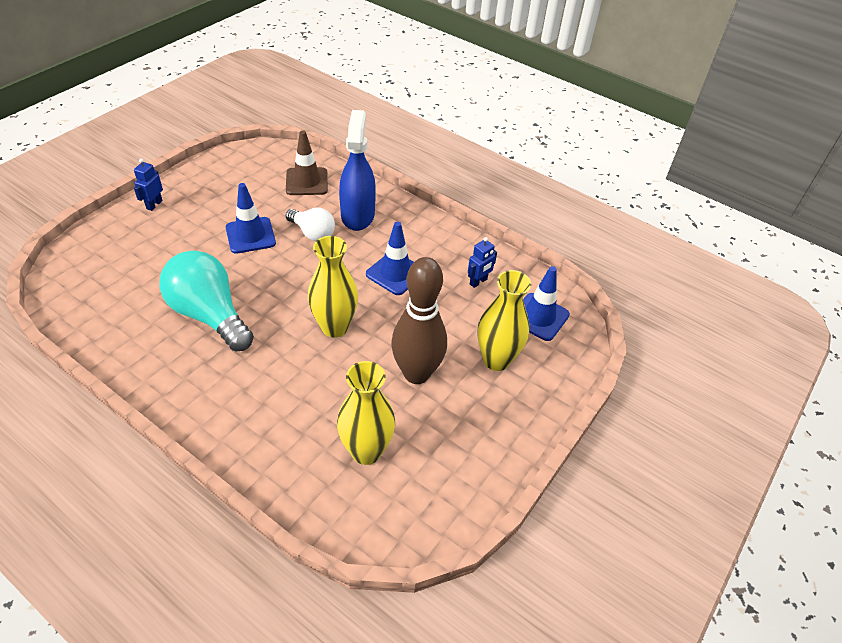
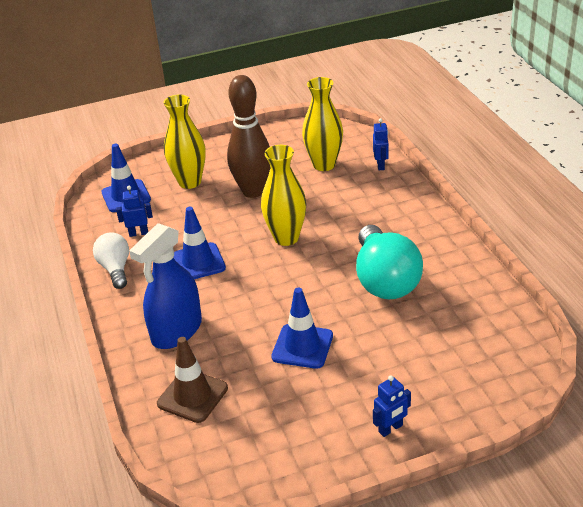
camera: 140 degrees left, 10 degrees down
(292, 481) = (381, 165): none -> blue robot
(312, 233) = (238, 327): white light bulb -> white light bulb (115, 269)

